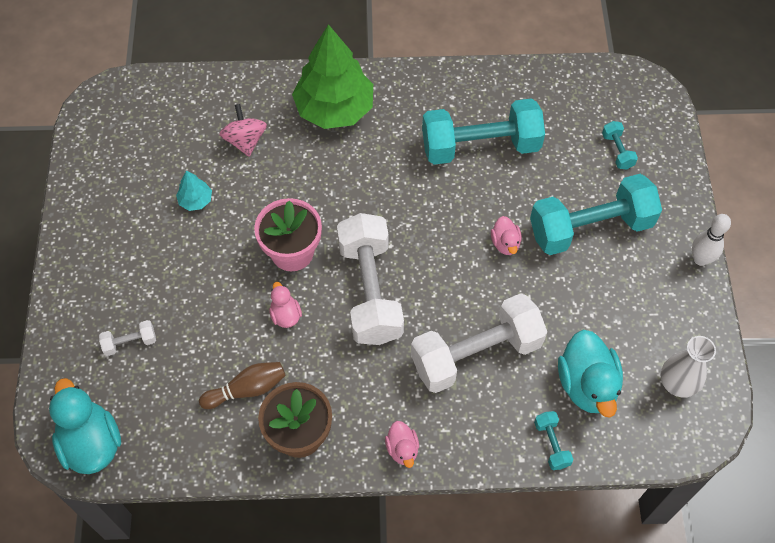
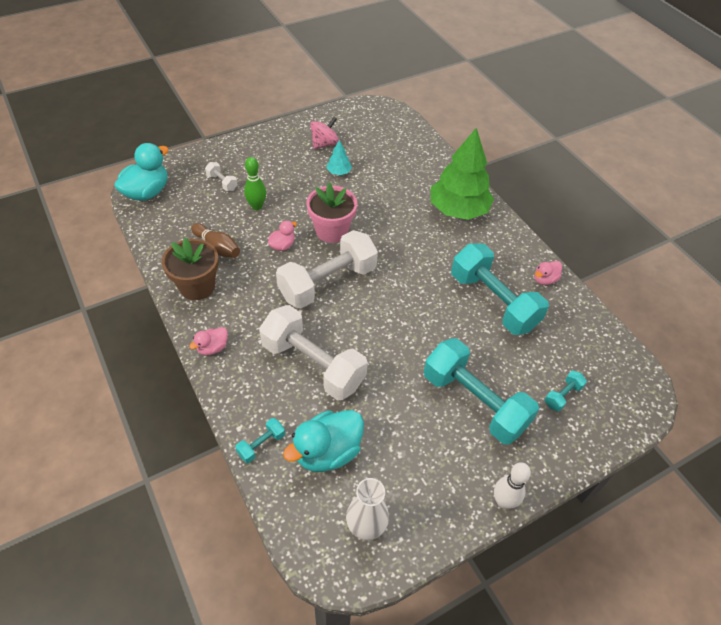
camera: 60 degrees right, 10 degrees down
(201, 318) = (257, 206): none -> green bowling pin
(245, 141) = (399, 177): pink spinning top -> pink spinning top (324, 144)
(505, 243) = (420, 348): pink duck -> pink duck (544, 279)

